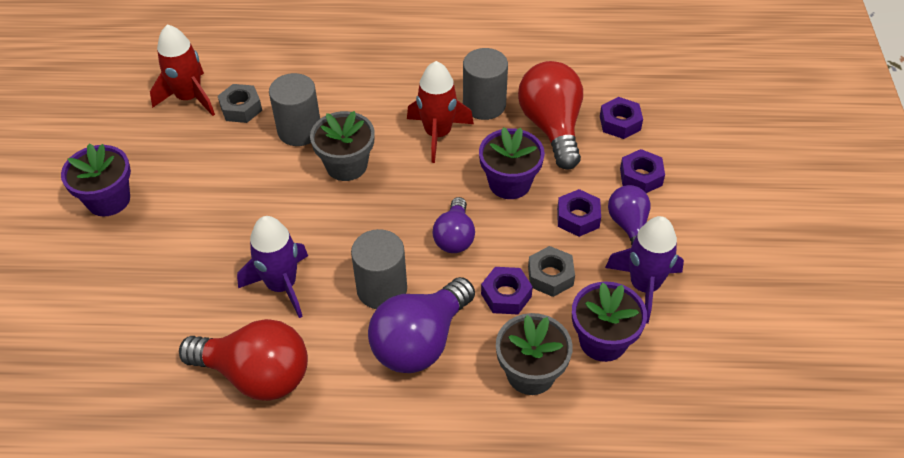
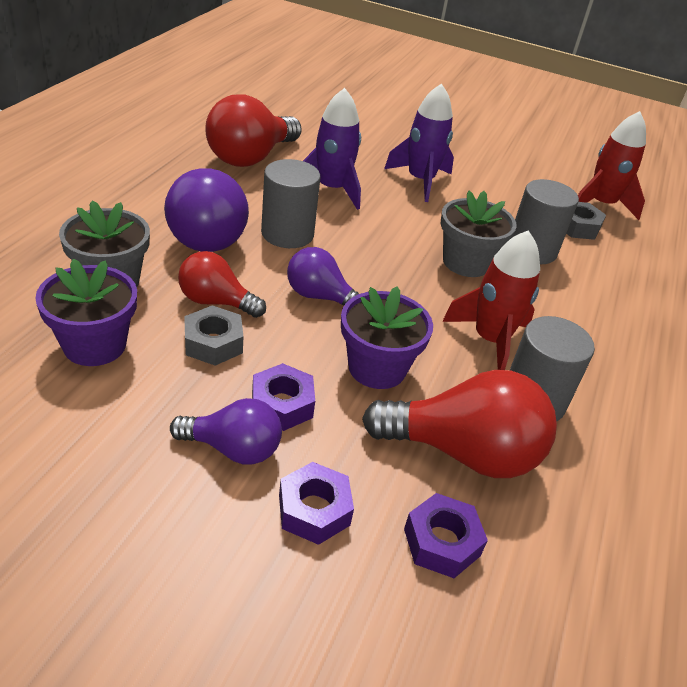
camera: 105 degrees right, 10 degrees down
(108, 200) = (479, 145): purple flower pot -> none
(420, 342) = (209, 234): purple light bulb -> purple light bulb turned 150 degrees counterclockwise
(506, 295) = (216, 302): purple nut -> red light bulb
(644, 286) = (130, 415): purple rocket -> purple rocket (420, 181)

